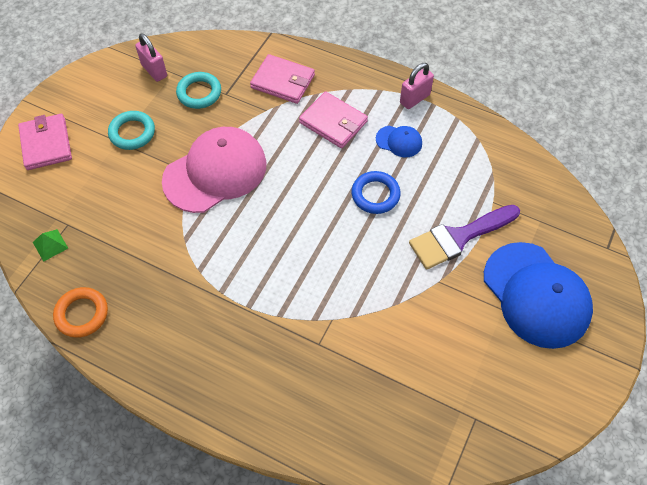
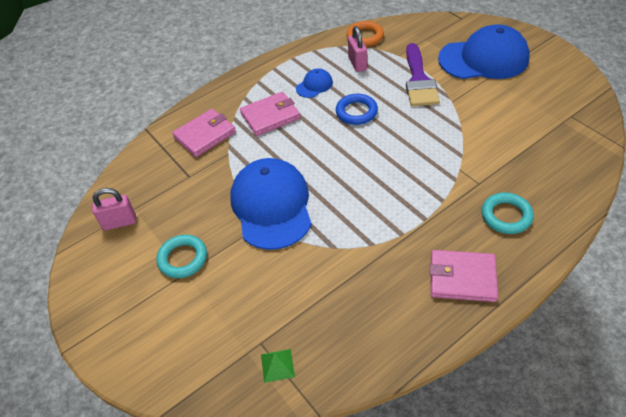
camera: 60 degrees left, 10 degrees down
(46, 144) = (142, 340): pink wallet -> pink wallet (462, 278)
(82, 314) = (376, 353): orange ring -> orange ring (365, 37)
(199, 93) = (173, 195): turquoise ring -> turquoise ring (506, 216)
(215, 172) = (271, 206): pink cap -> blue cap
(414, 99) = (280, 66): pink padlock -> pink padlock (357, 64)

